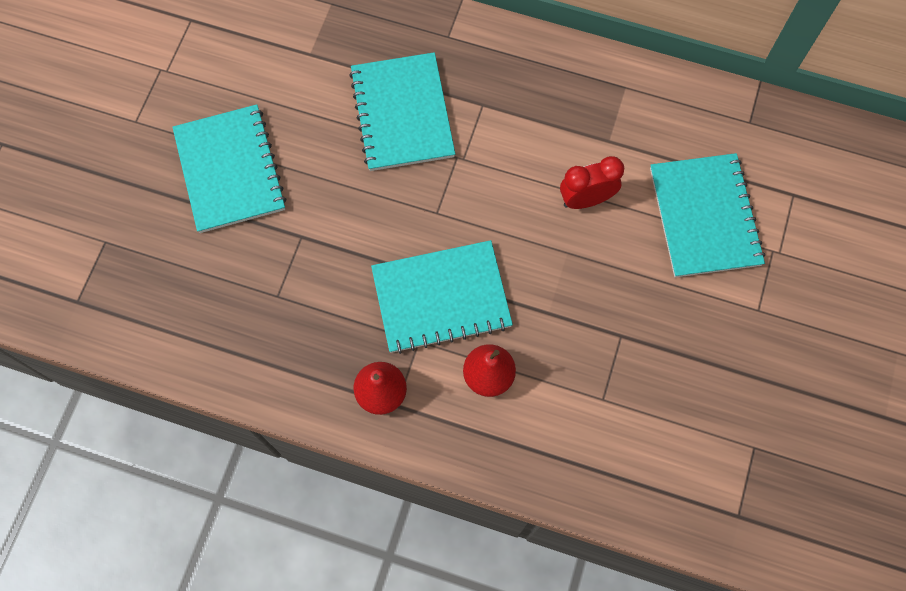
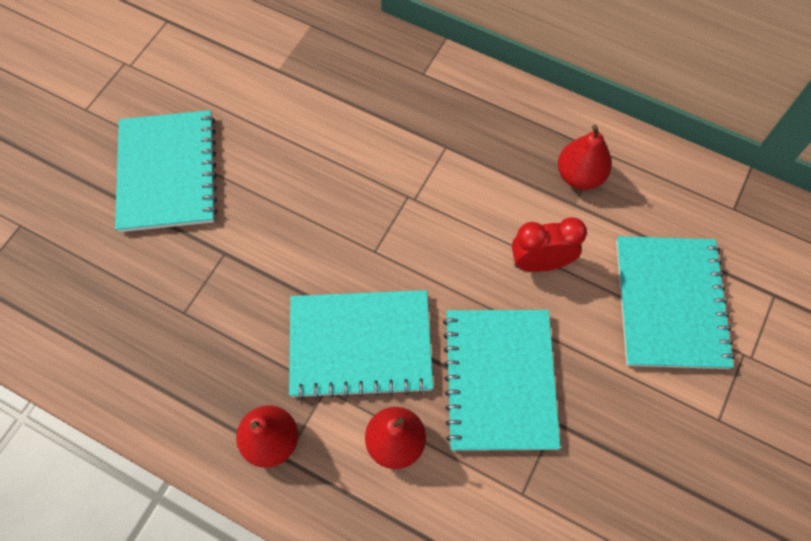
camera: 10 degrees right, 5 degrees down
(402, 113) = (359, 143): turquoise notebook -> turquoise notebook (499, 380)
(608, 113) = (579, 176): none -> red pear

